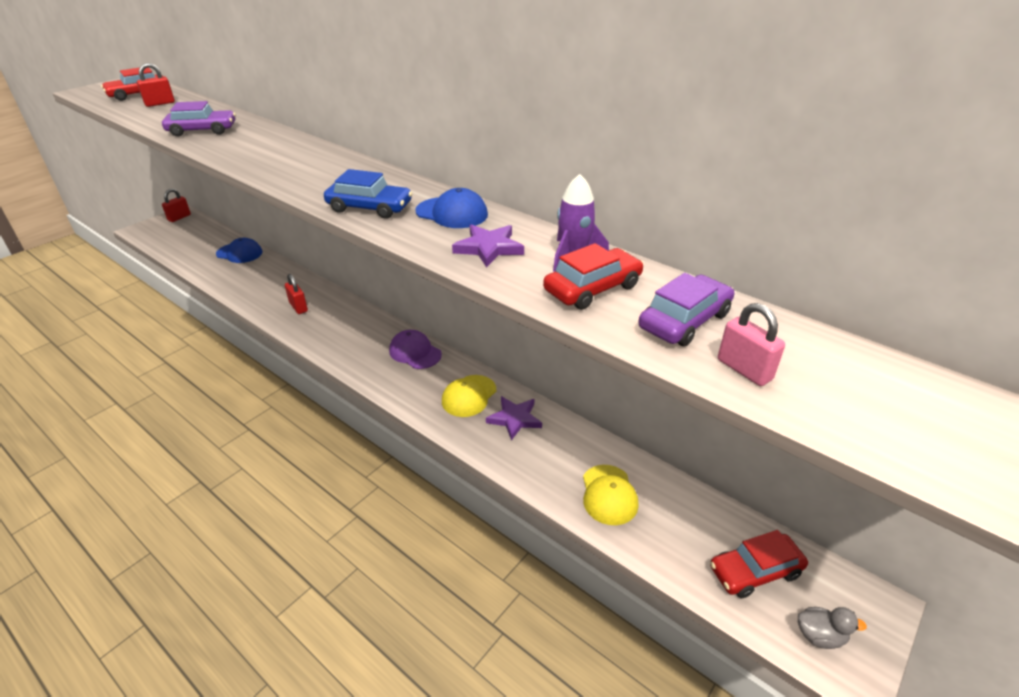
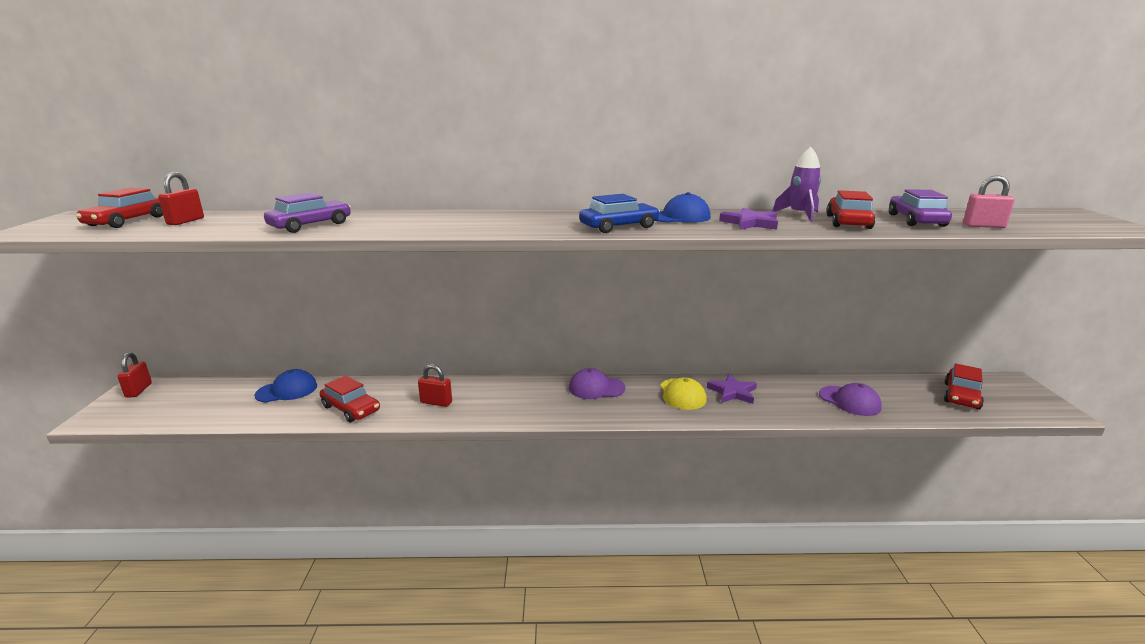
camera: 40 degrees left, 15 degrees down
(249, 286) = (350, 408): none -> red car
(609, 495) = (849, 401): yellow cap -> purple cap
(819, 636) = (1025, 405): grey duck -> none

